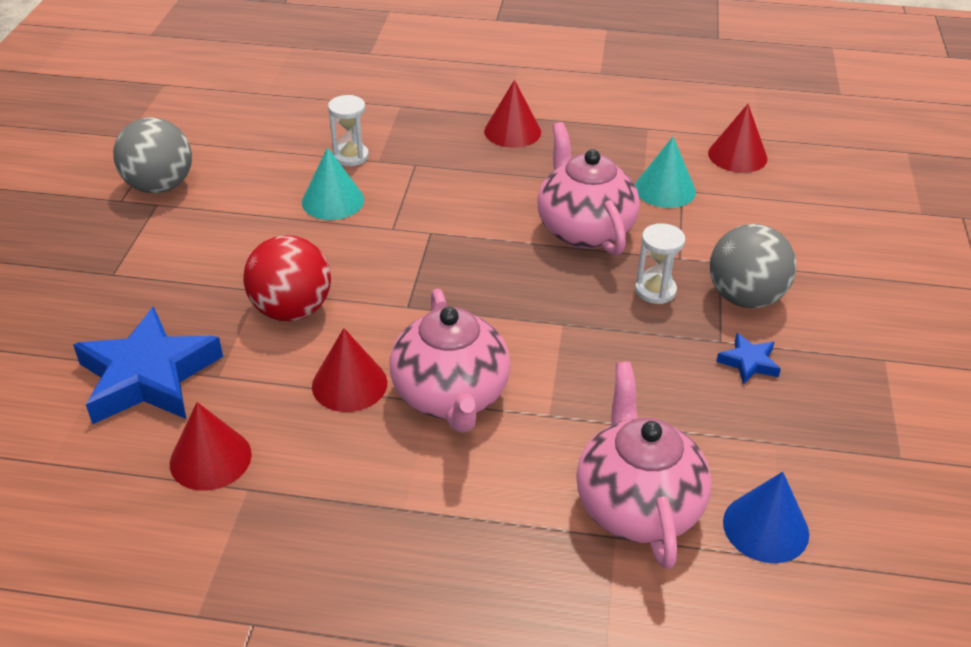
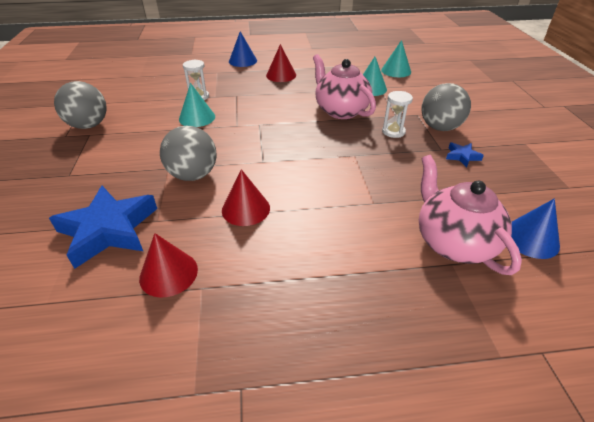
camera: 15 degrees left, 0 degrees up
(292, 310) = (193, 175): red ball -> grey ball
(451, 396) = (311, 204): pink teapot -> none
(456, 86) = (243, 61): none -> blue cone
(737, 155) = (396, 71): red cone -> turquoise cone

